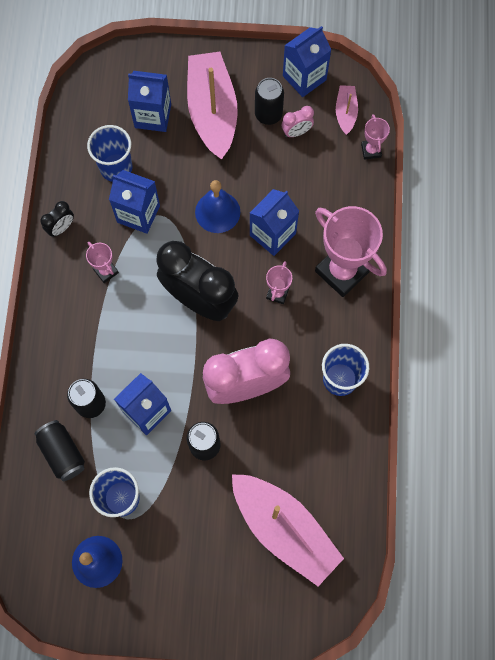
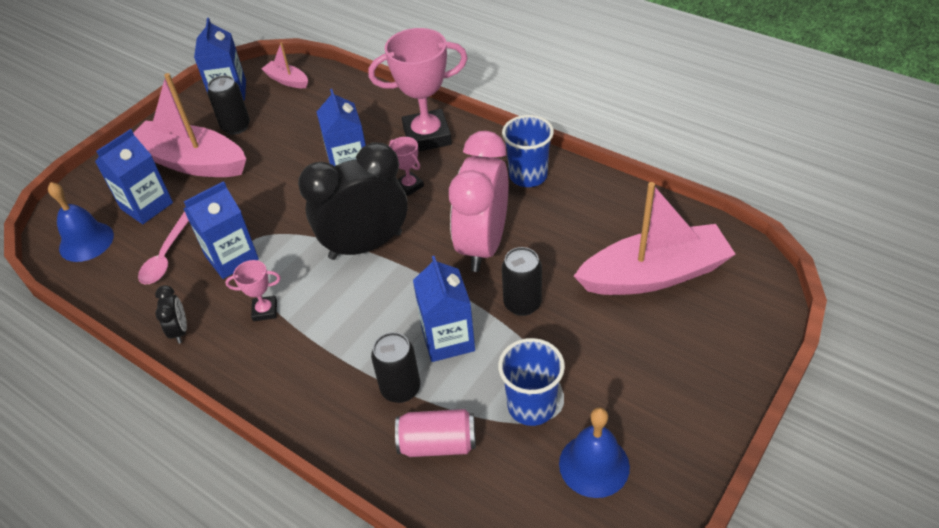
camera: 55 degrees left, 25 degrees down
(62, 453) = (438, 444): black can -> pink can
(116, 168) = (166, 256): blue cup -> pink spoon
(217, 212) = (290, 197): blue bell -> blue bell (86, 241)
(296, 132) = (271, 115): pink clock -> none
(371, 150) = (336, 78): pink trophy -> none

